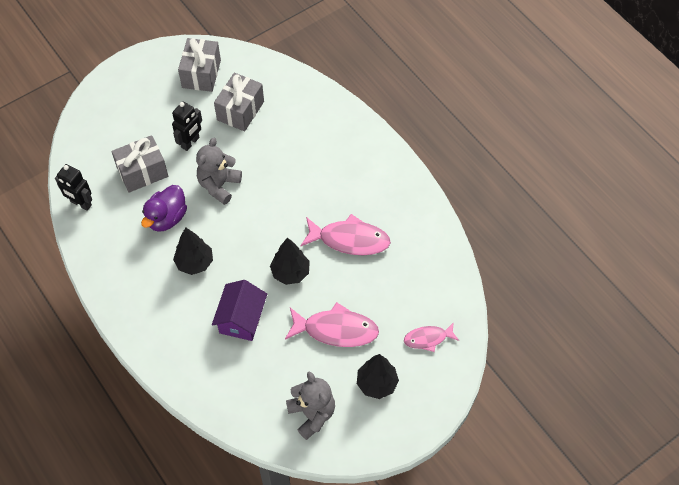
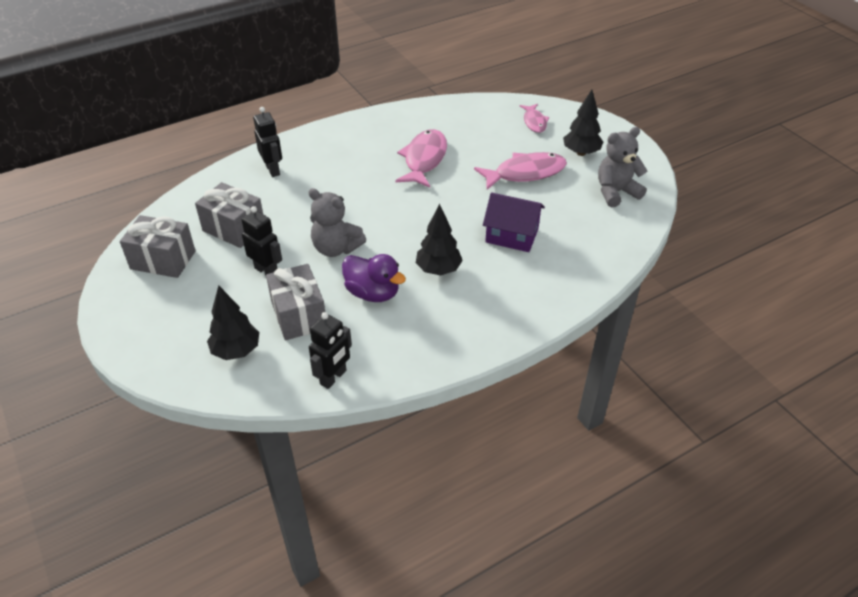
camera: 85 degrees left, 15 degrees down
(290, 272) = (458, 199): black tree -> black tree (236, 351)
(321, 122) = (273, 170): none -> black robot
(336, 330) = (525, 173): pink fish -> pink fish turned 60 degrees clockwise

